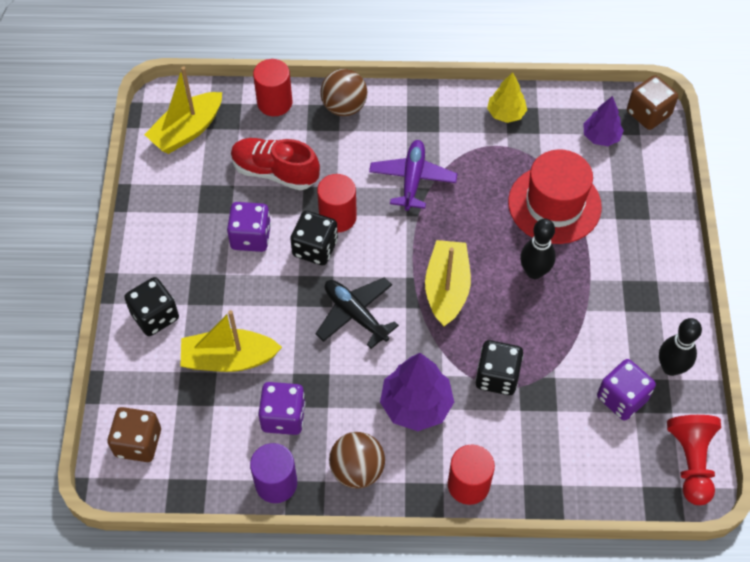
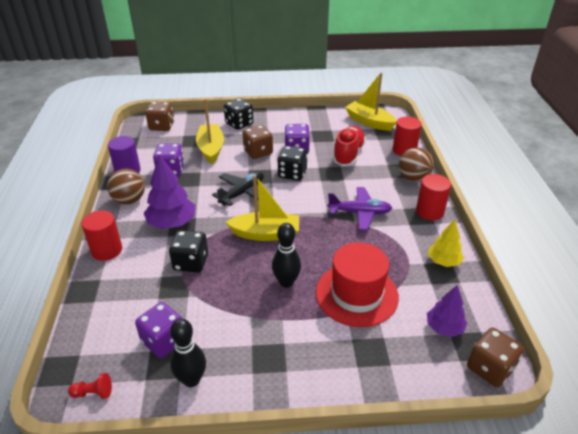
camera: 85 degrees right, 20 degrees down
(249, 290) = (258, 152): none -> brown dice
(337, 217) = (318, 181): red cylinder -> red cylinder (429, 211)
(691, 462) = (93, 393): red pawn -> red pawn, size x0.50

